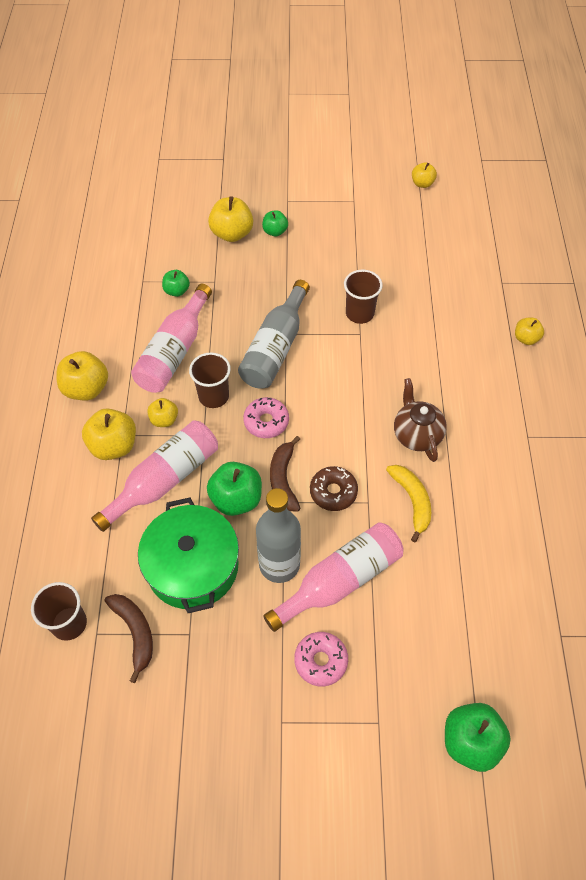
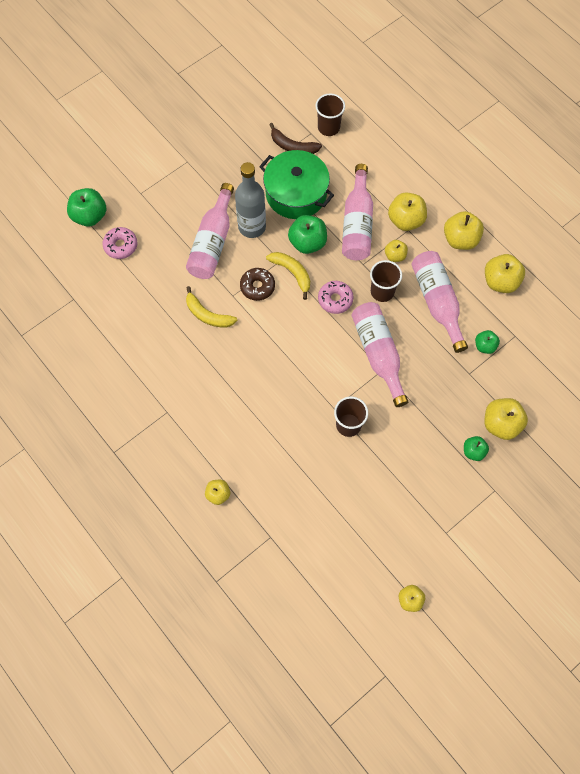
camera: 140 degrees right, 10 degrees up
(99, 328) = (500, 281): none -> yellow apple
(275, 348) = (378, 354): grey bottle -> pink bottle
(283, 479) = (292, 273): brown banana -> yellow banana
(321, 661) = (190, 199): pink donut -> pink donut (121, 246)
(416, 435) = (237, 360): brown teapot -> none

